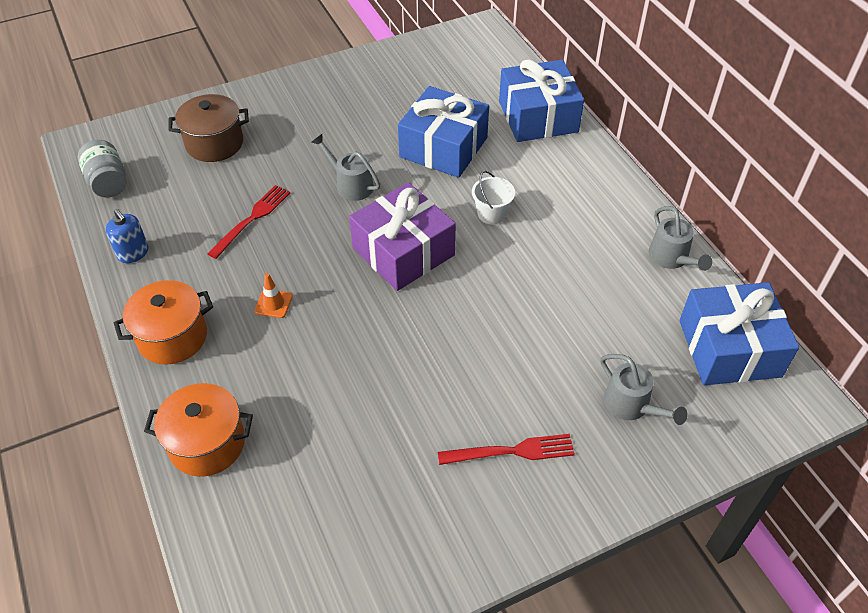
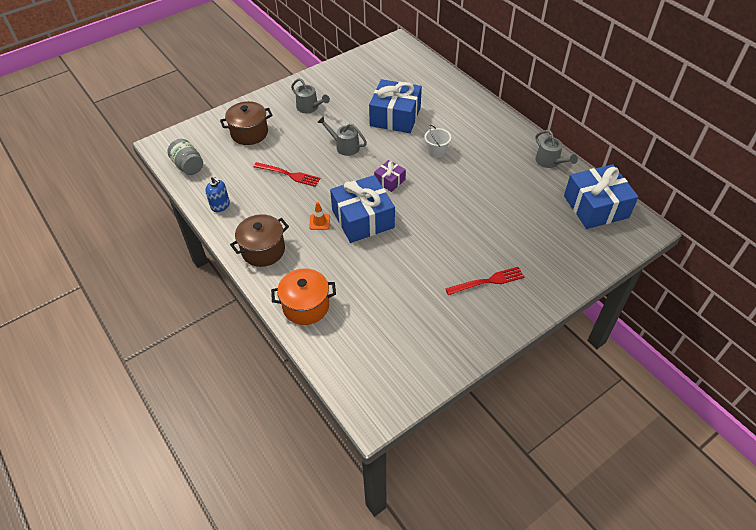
camera: 10 degrees left, 0 degrees up
(172, 337) = (263, 250): orange pot -> brown pot
(252, 218) = (289, 175): red fork -> red fork turned 90 degrees clockwise
(403, 252) = (390, 181): purple gift -> purple gift, size x0.49
(538, 116) = (448, 91): blue gift -> blue gift (363, 219)
(632, 406) = (549, 246): grey watering can -> grey watering can (310, 108)

